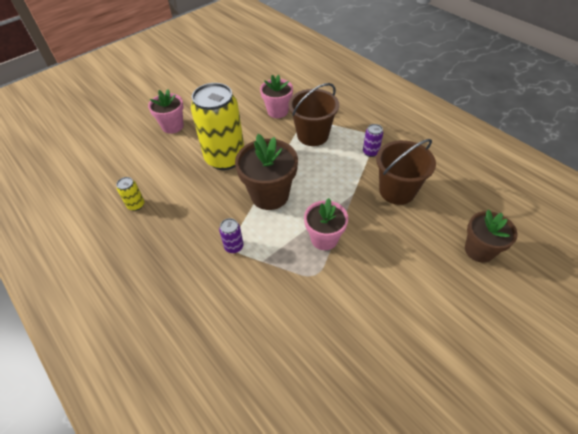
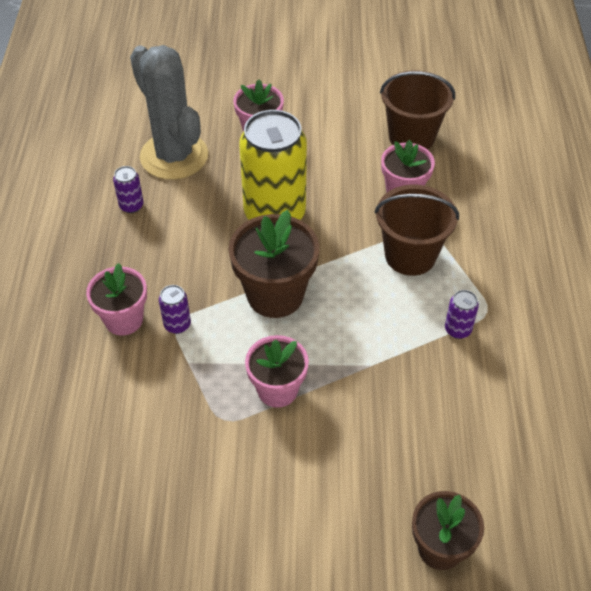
camera: 40 degrees right, 0 degrees up
(135, 165) = (174, 156): none -> grey cactus
(136, 205) = (131, 206): yellow can -> purple can
(199, 267) = (124, 320): none -> pink flower pot
(397, 191) = (429, 402): brown bucket -> brown bucket (411, 137)

